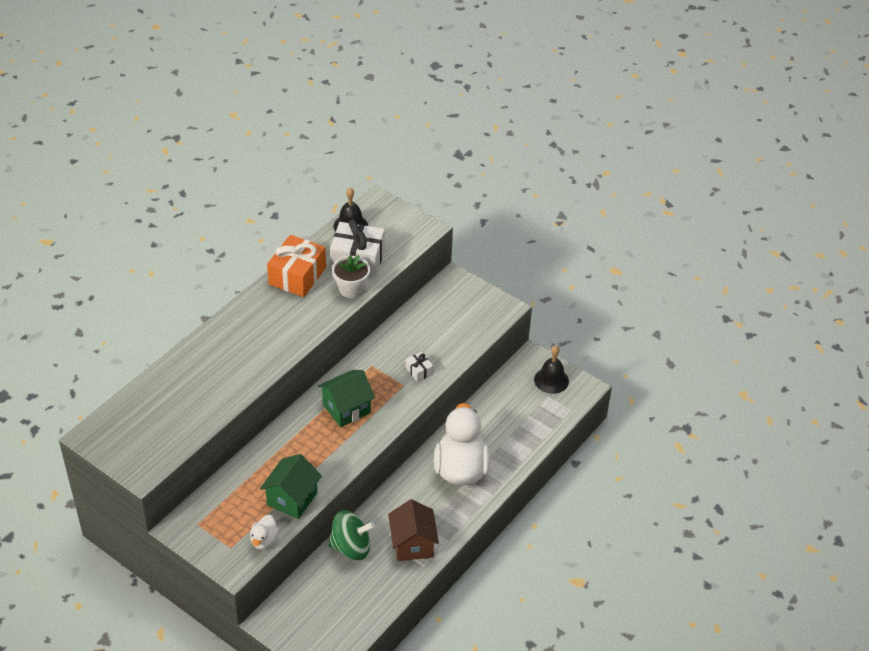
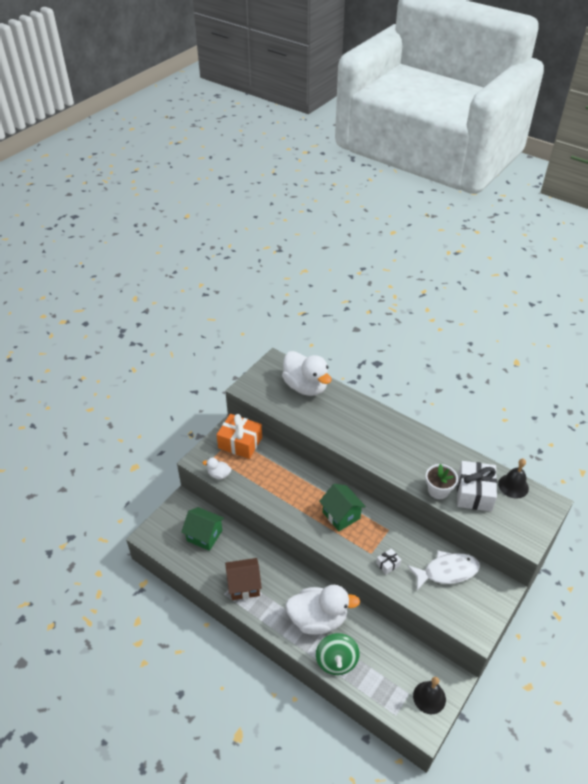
camera: 90 degrees right, 0 degrees up
(154, 402) = (306, 386): none -> white duck
(292, 499) = (254, 487): green house -> green house (204, 535)
(297, 276) = (444, 454): orange gift -> orange gift (240, 443)
(351, 547) = (241, 545): green spinning top -> green spinning top (336, 661)
(430, 321) = (447, 571): none -> white fish

